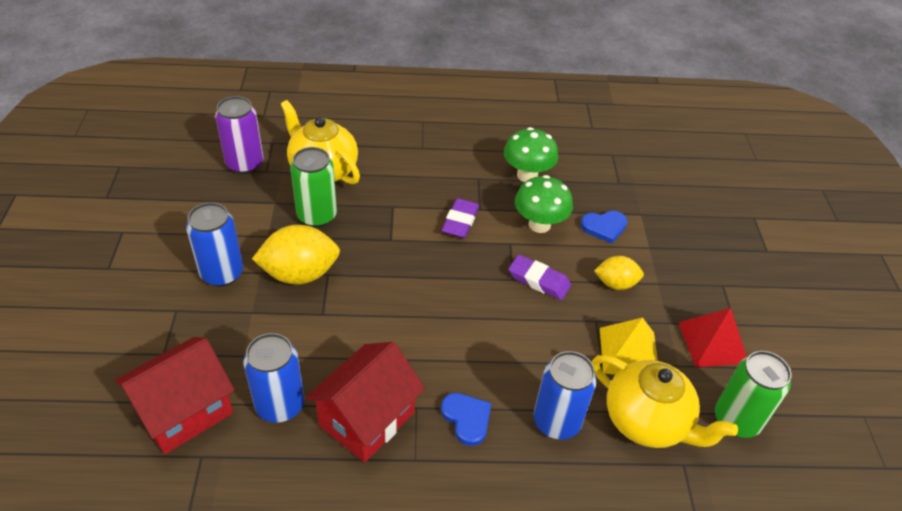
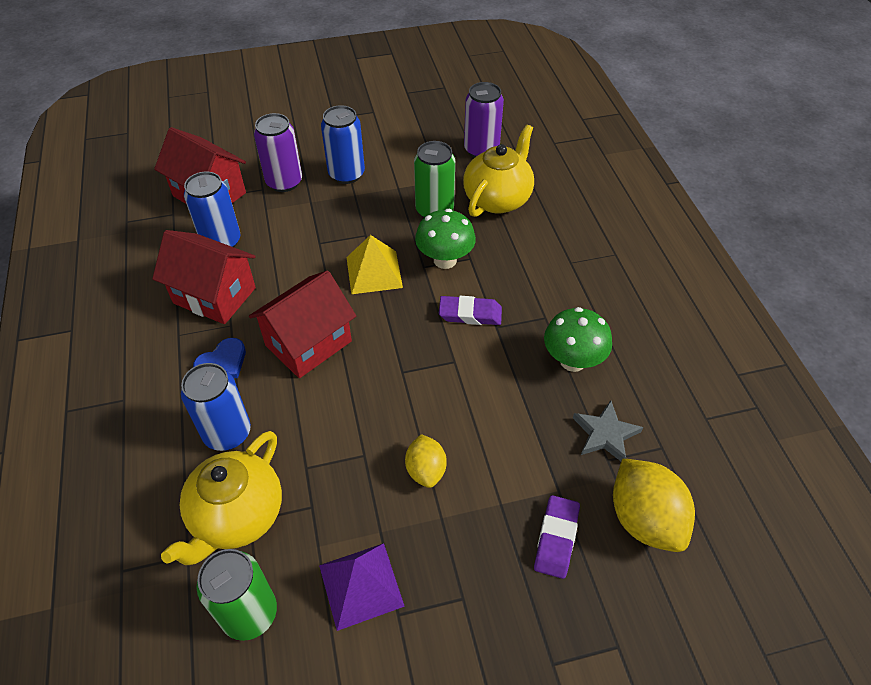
camera: 80 degrees right, 5 degrees up
(204, 332) = (284, 182): none -> purple can
(300, 274) = (360, 218): yellow lemon -> yellow lemon (644, 519)
(461, 342) = (308, 343): none -> red house
(538, 280) = (407, 394): purple eraser -> purple eraser (556, 538)
(539, 224) = (494, 384): green mushroom -> green mushroom (445, 260)
(597, 177) = (605, 434): none -> grey star
(604, 227) = (516, 450): blue heart -> none
(629, 352) = (326, 492): yellow pyramid -> yellow pyramid (374, 272)
(712, 342) = (361, 585): red pyramid -> purple pyramid

